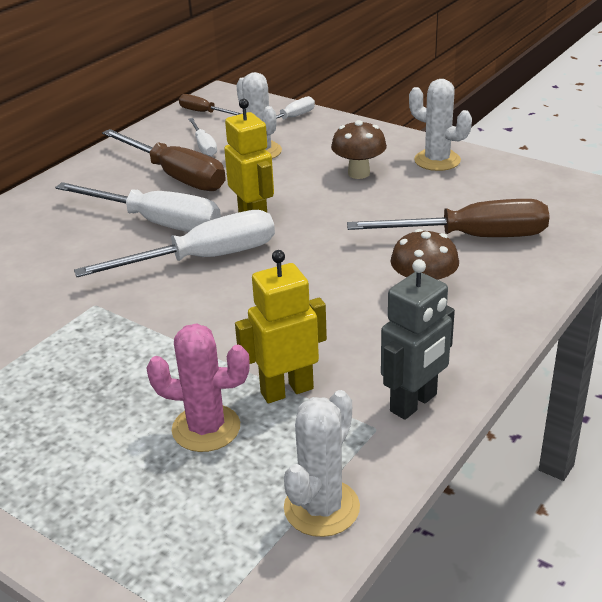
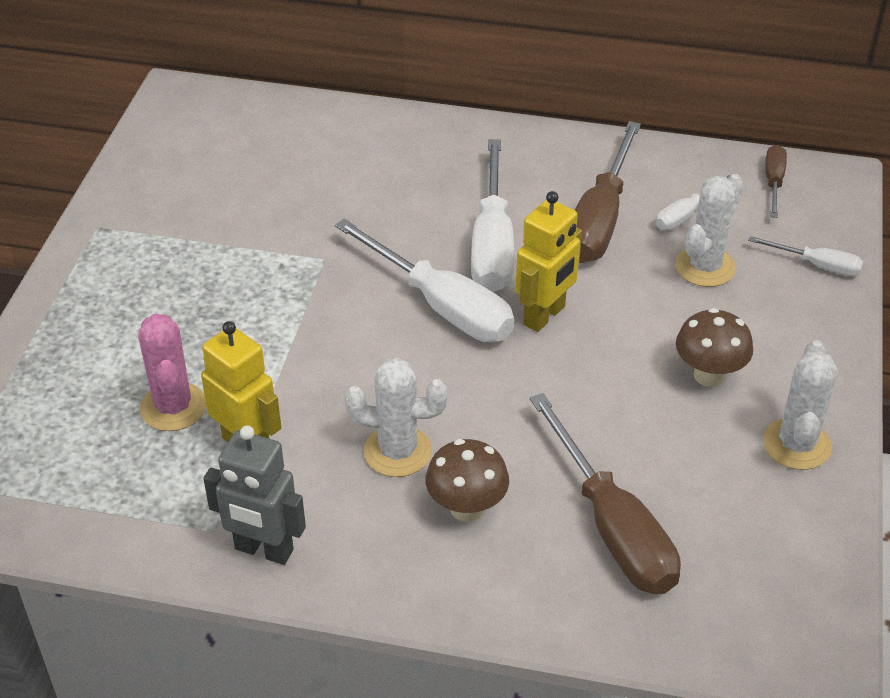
camera: 65 degrees right, 10 degrees up
(321, 508) = (96, 520): white cactus -> white cactus (397, 451)

